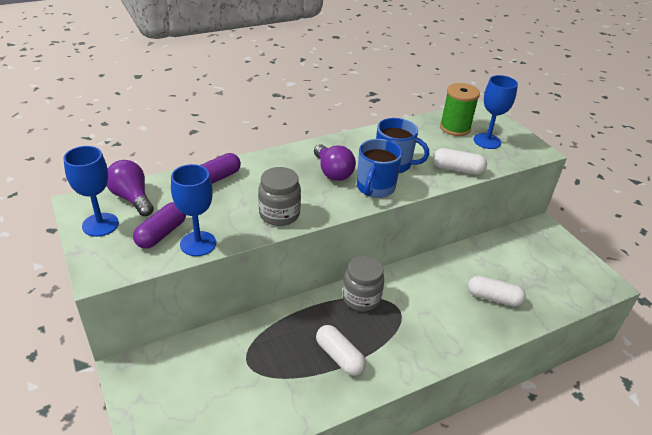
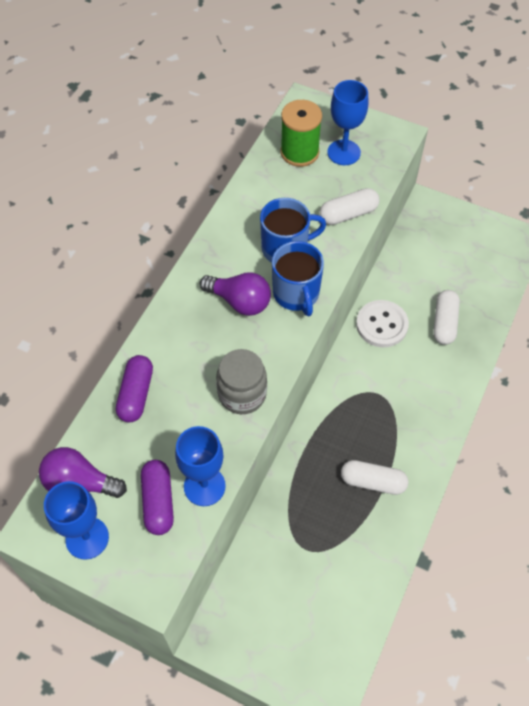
camera: 35 degrees left, 20 degrees up
(361, 298) = (339, 407): grey jar -> none
(441, 272) = (382, 325): none -> white button
(493, 298) = (444, 323): white capsule -> white capsule turned 60 degrees counterclockwise

